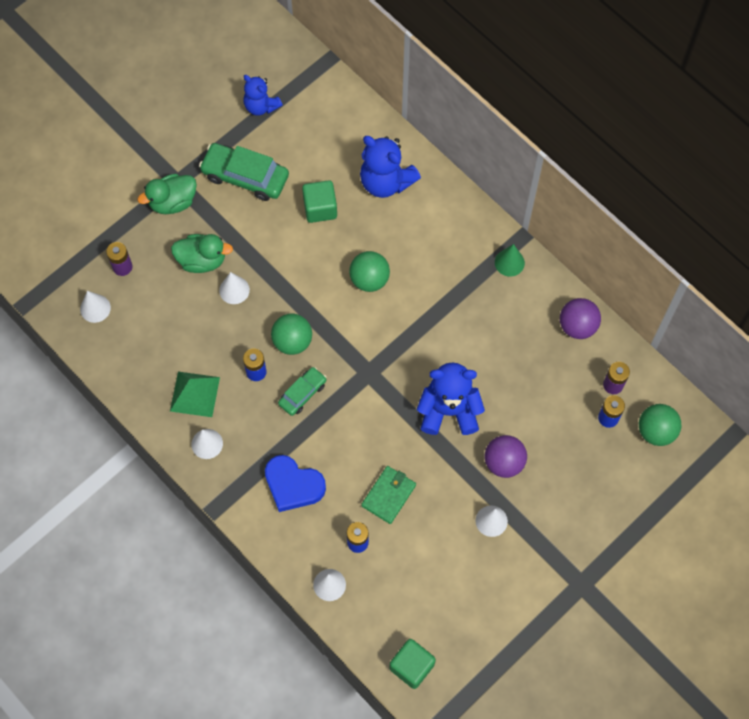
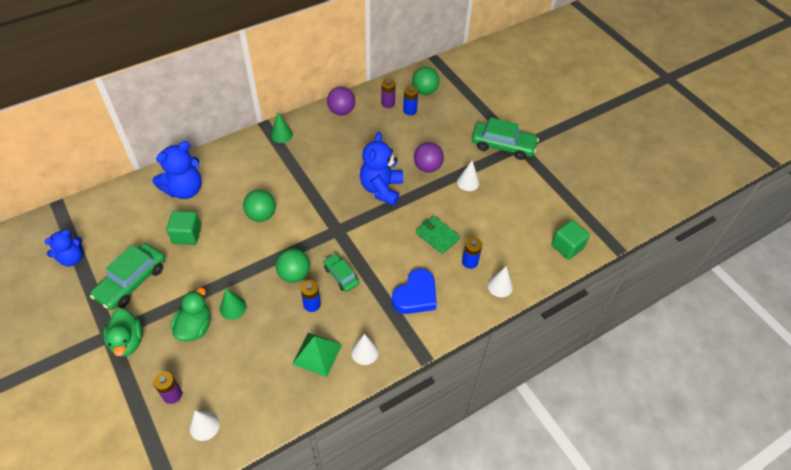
camera: 80 degrees left, 15 degrees down
(234, 290) = (233, 308): white cone -> green cone
(575, 560) = (503, 146): none -> green car

